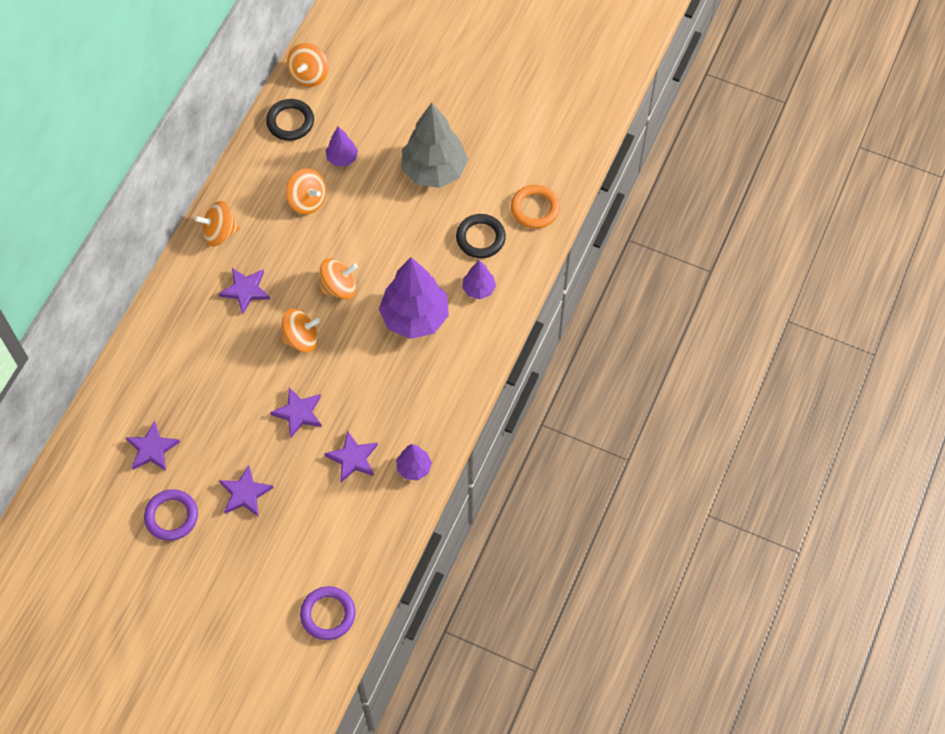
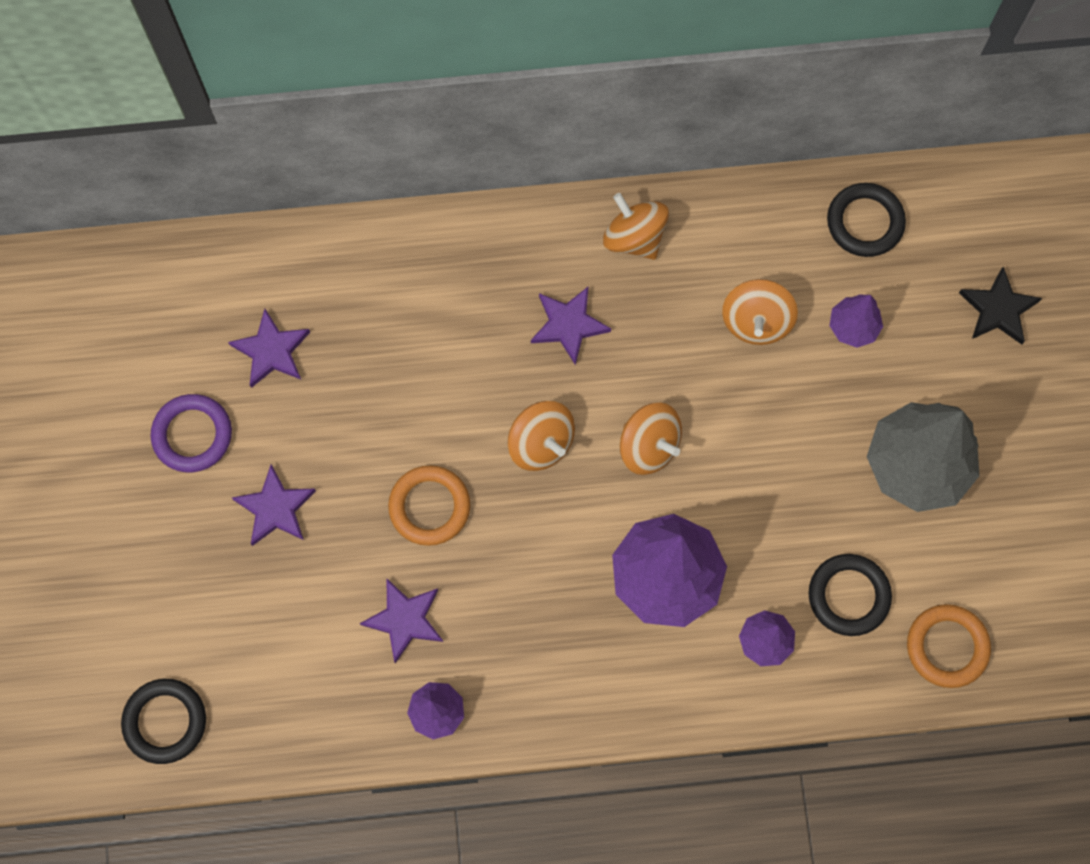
camera: 60 degrees right, 10 degrees up
(298, 413) = (429, 507): purple star -> orange ring
(309, 75) = (957, 200): orange spinning top -> none
(328, 614) = (165, 721): purple ring -> black ring
(379, 89) = (998, 309): none -> black star

